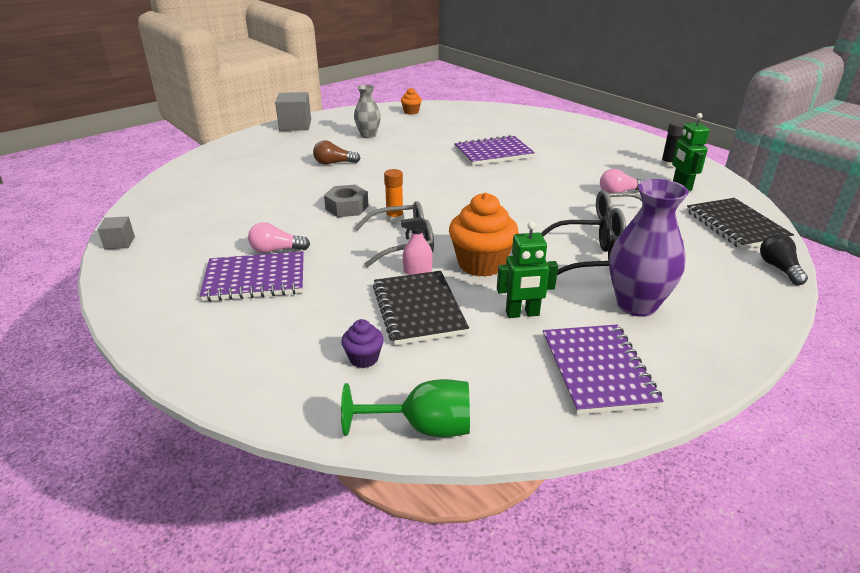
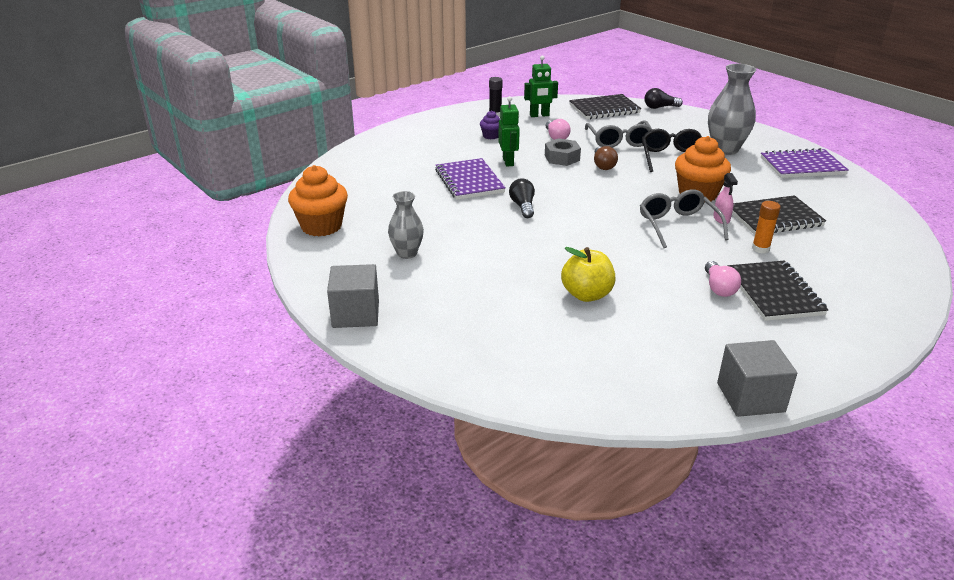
camera: 90 degrees left, 0 degrees up
(119, 243) = (750, 397): grey cube -> grey cube, size x1.78
(255, 279) = (774, 293): purple notebook -> black notebook
(289, 192) = (586, 294): none -> yellow apple
(334, 163) = (500, 271): brown light bulb -> brown light bulb (603, 165)
(347, 207) = (616, 256): grey nut -> grey nut (562, 158)
(364, 358) = (844, 236): purple cupcake -> purple cupcake (491, 136)
(394, 218) = (632, 230): orange glue stick -> orange glue stick (760, 249)
(411, 112) = (321, 226): orange cupcake -> orange cupcake, size x2.01
(423, 427) = (891, 216): green goblet -> none
(444, 173) = (523, 206): none -> black light bulb
(522, 314) = (757, 183): green robot -> green robot (508, 162)
(636, 305) = (725, 149): purple vase -> grey vase

